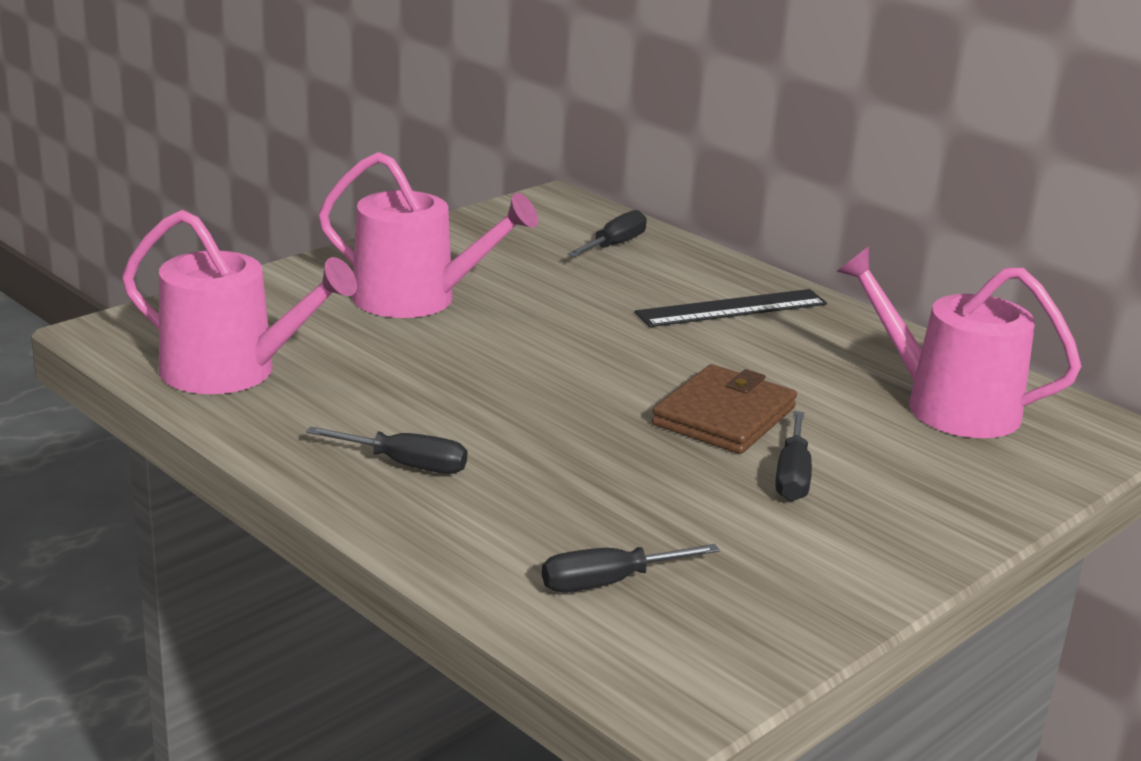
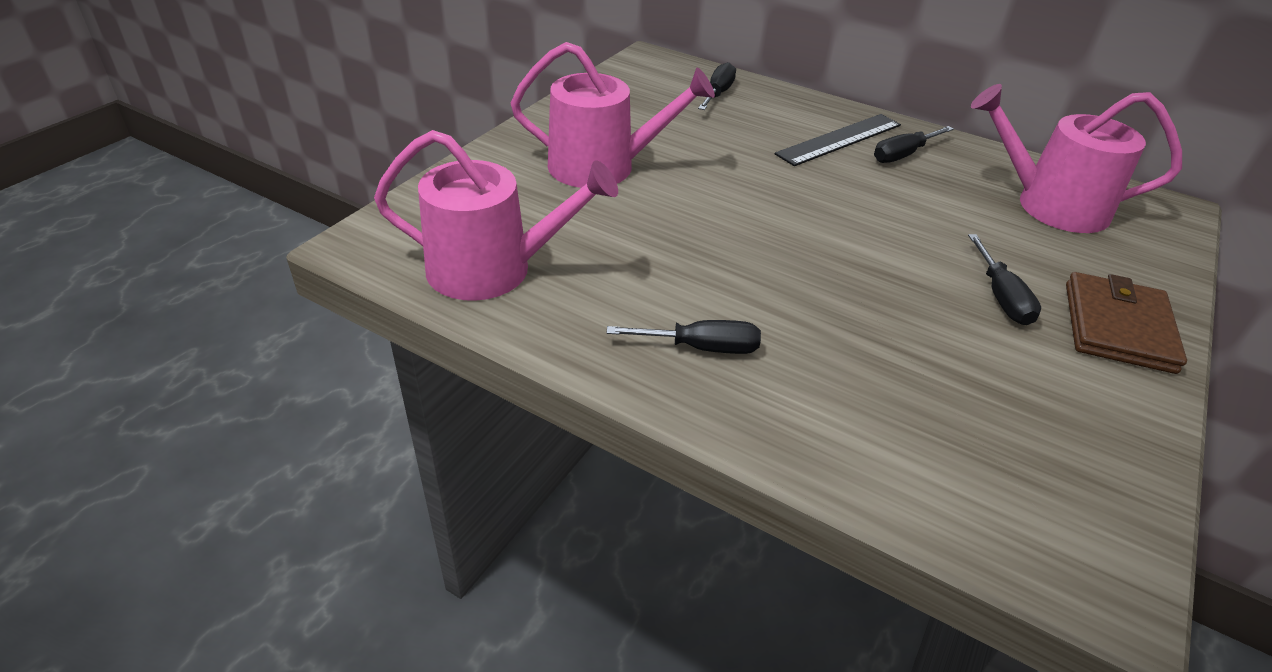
camera: 15 degrees left, 15 degrees up
(608, 582) = (952, 450): black screwdriver -> black screwdriver (903, 155)
(724, 416) = (909, 245): brown wallet -> brown wallet (1117, 327)

